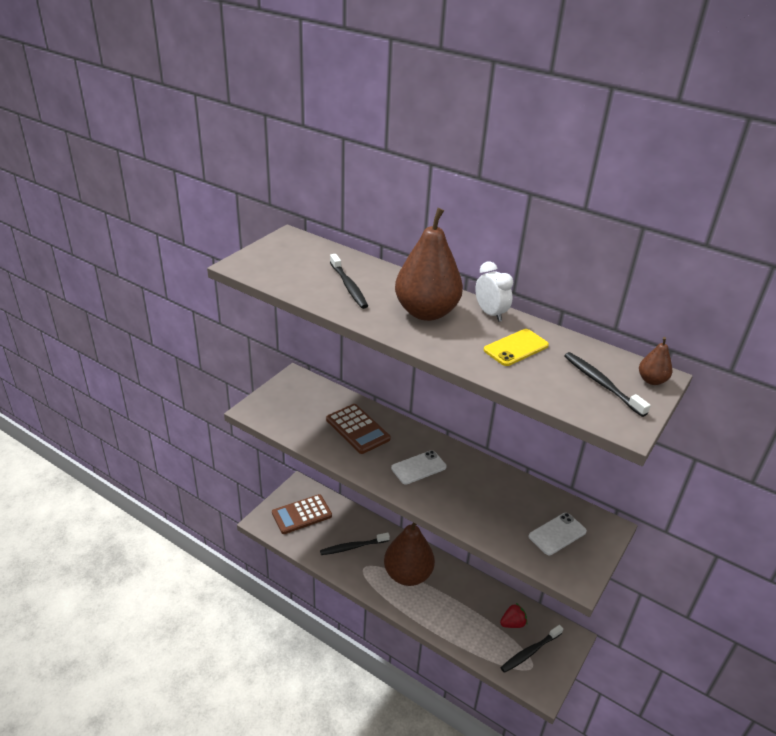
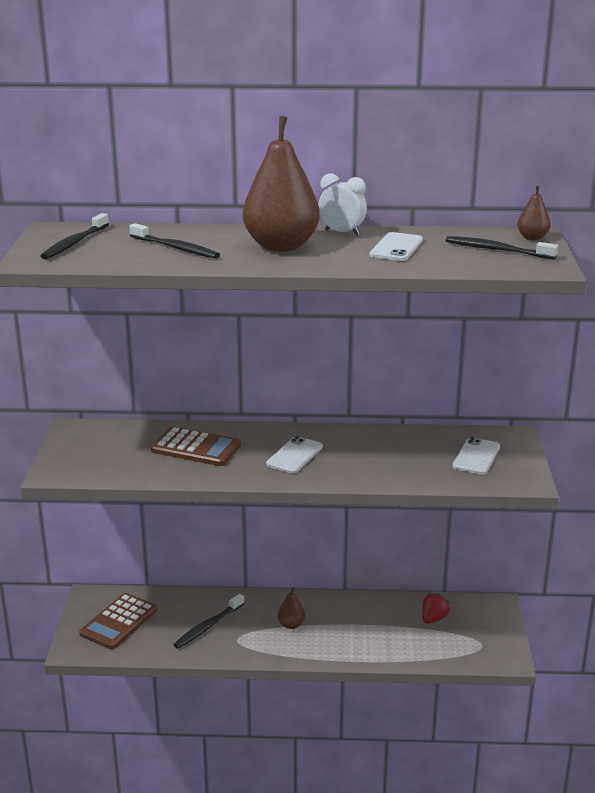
camera: 30 degrees left, 10 degrees down
(407, 574) = (291, 625): brown pear -> brown pear, size x0.43
(516, 348) = (396, 248): yellow phone -> white phone
(530, 652) = (469, 634): black toothbrush -> black toothbrush (74, 243)

